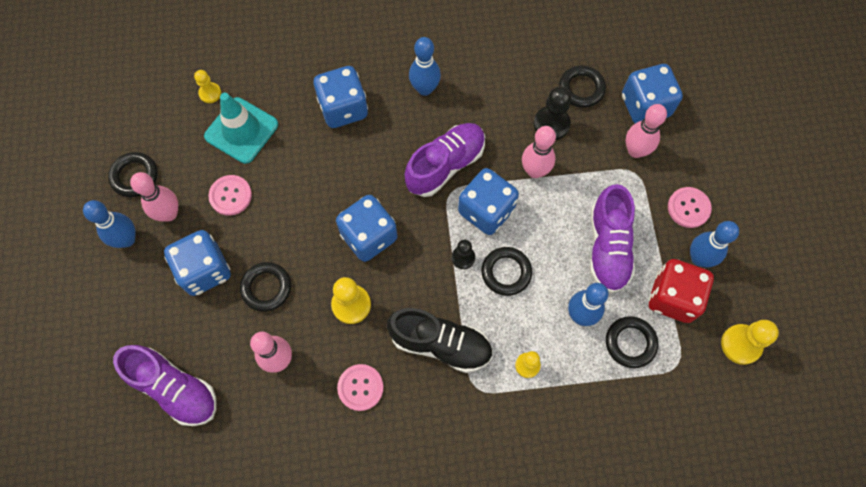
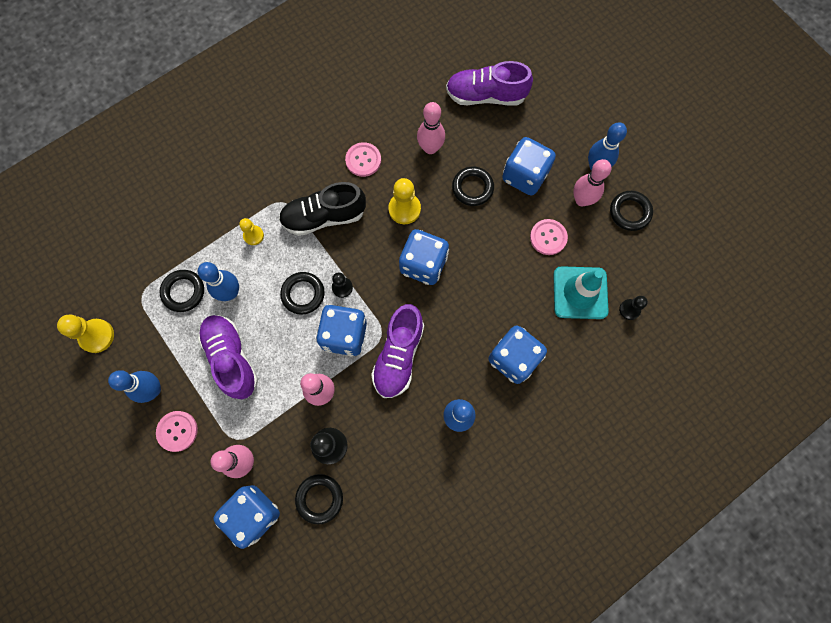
camera: 150 degrees right, 5 degrees up
(210, 93) = (629, 309): yellow pawn -> black pawn
(672, 297) = (163, 345): red dice -> none

